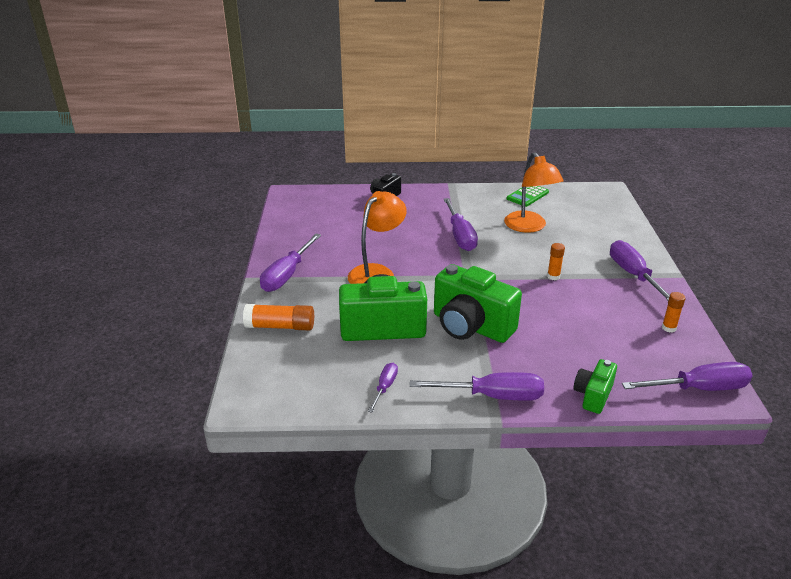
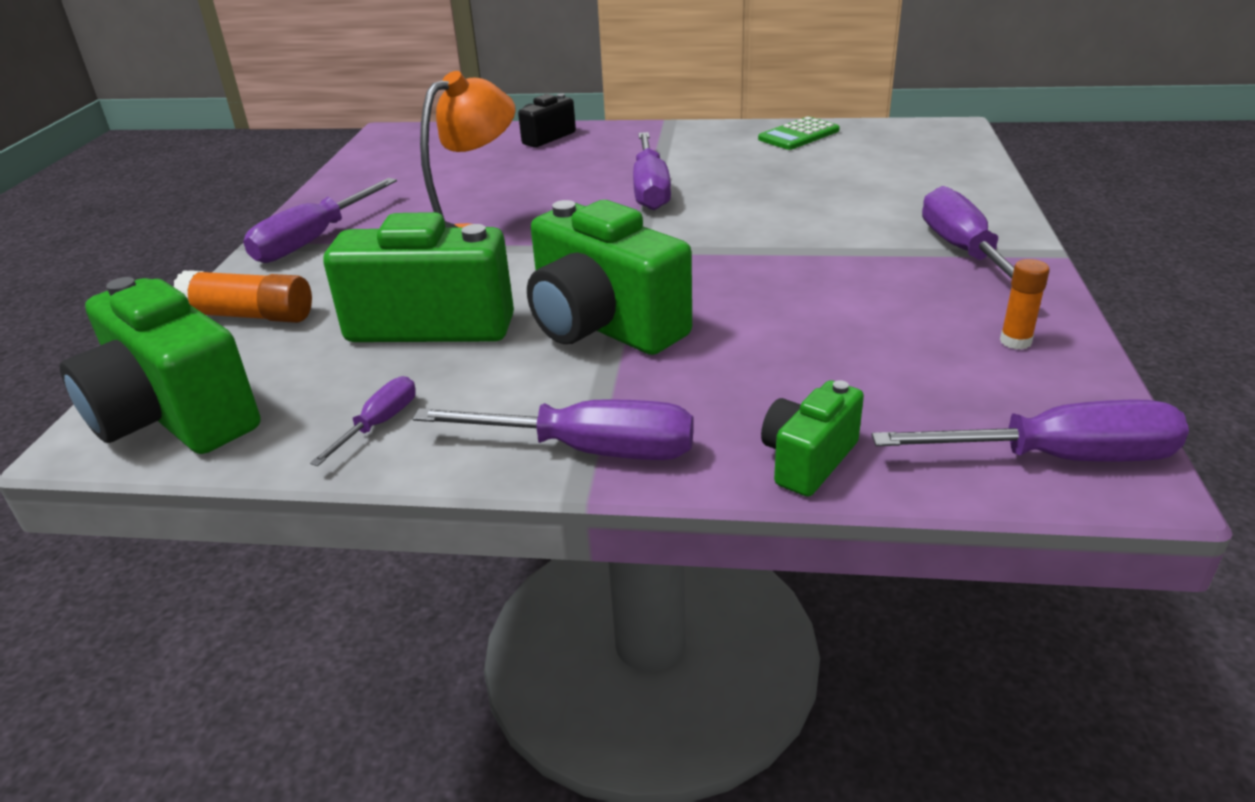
camera: 10 degrees right, 0 degrees up
(277, 388) = (175, 416): none -> green camera
(529, 227) = (784, 178): orange lamp -> none
(553, 276) = (800, 251): orange glue stick -> none

